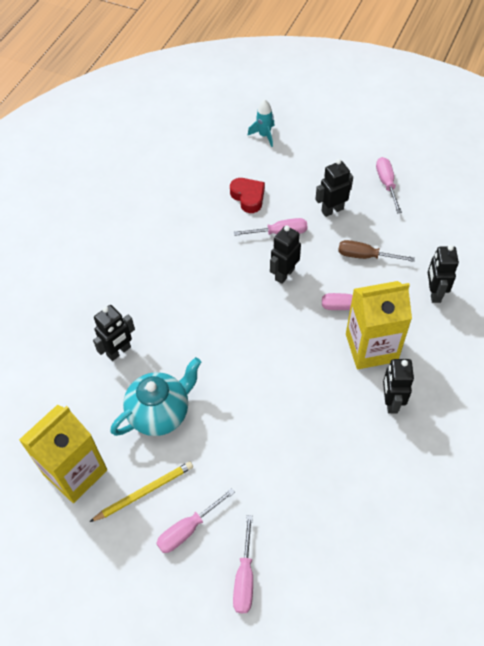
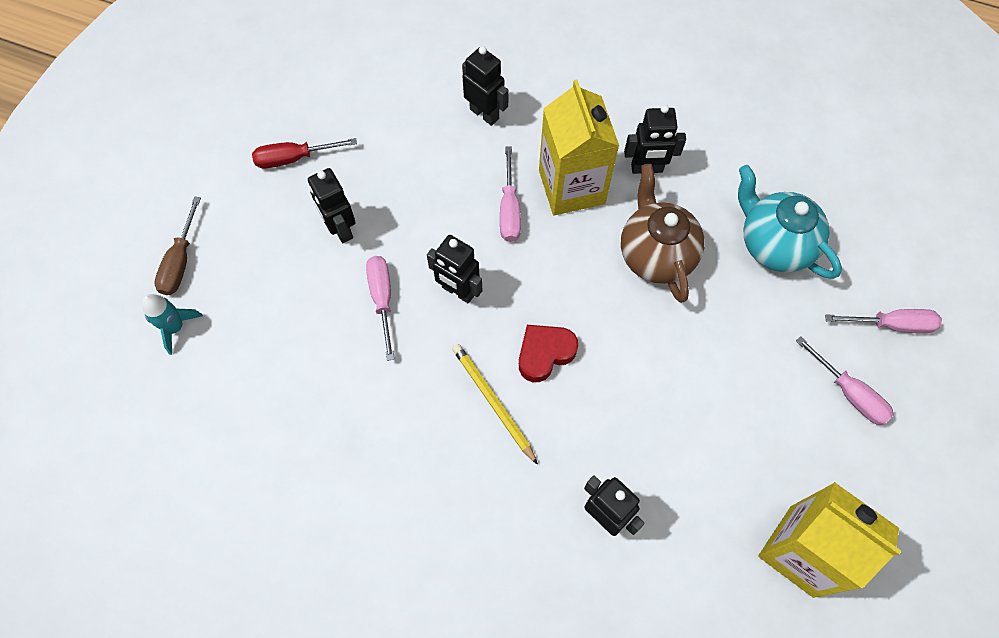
camera: 95 degrees left, 10 degrees up
(144, 492) = (812, 452): yellow pencil -> yellow pencil (493, 402)
(160, 413) = (697, 444): turquoise teapot -> turquoise teapot (774, 244)
(248, 197) = (309, 346): red heart -> red heart (544, 353)
(312, 401) = (655, 254): none -> brown teapot
(365, 256) = (425, 189): brown screwdriver -> brown screwdriver (180, 261)
(386, 184) = (294, 158): pink screwdriver -> red screwdriver
(434, 293) = (484, 114): black robot -> black robot turned 135 degrees counterclockwise

